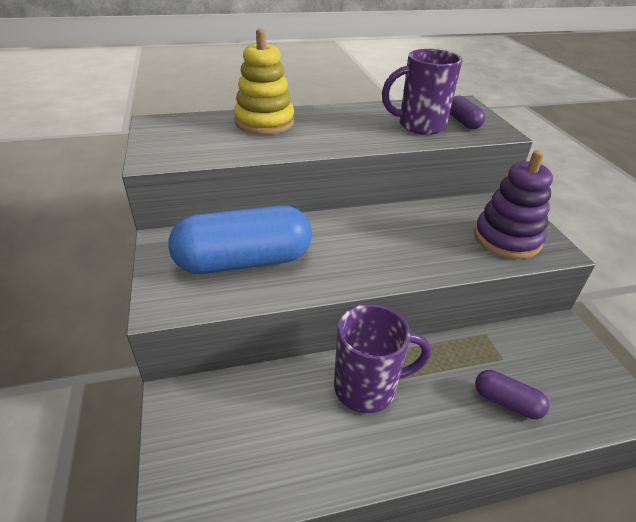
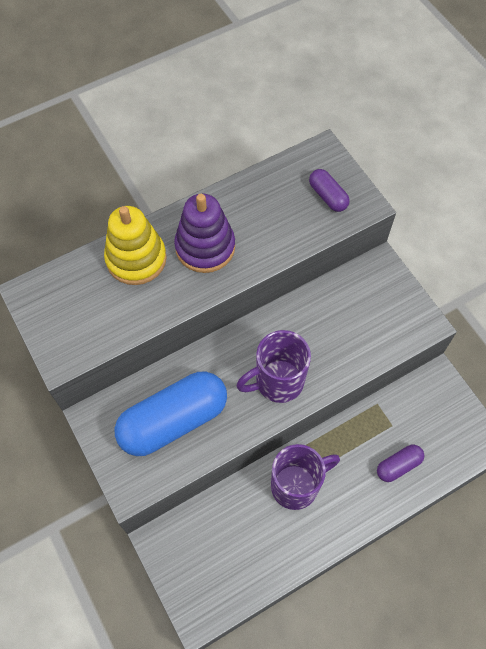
camera: 15 degrees left, 25 degrees up
(419, 126) = (287, 217): purple mug -> purple mug (277, 382)
(506, 239) = (384, 322): purple stacking toy -> purple stacking toy (205, 247)
(506, 402) = (398, 465): purple capsule -> purple capsule turned 45 degrees counterclockwise

